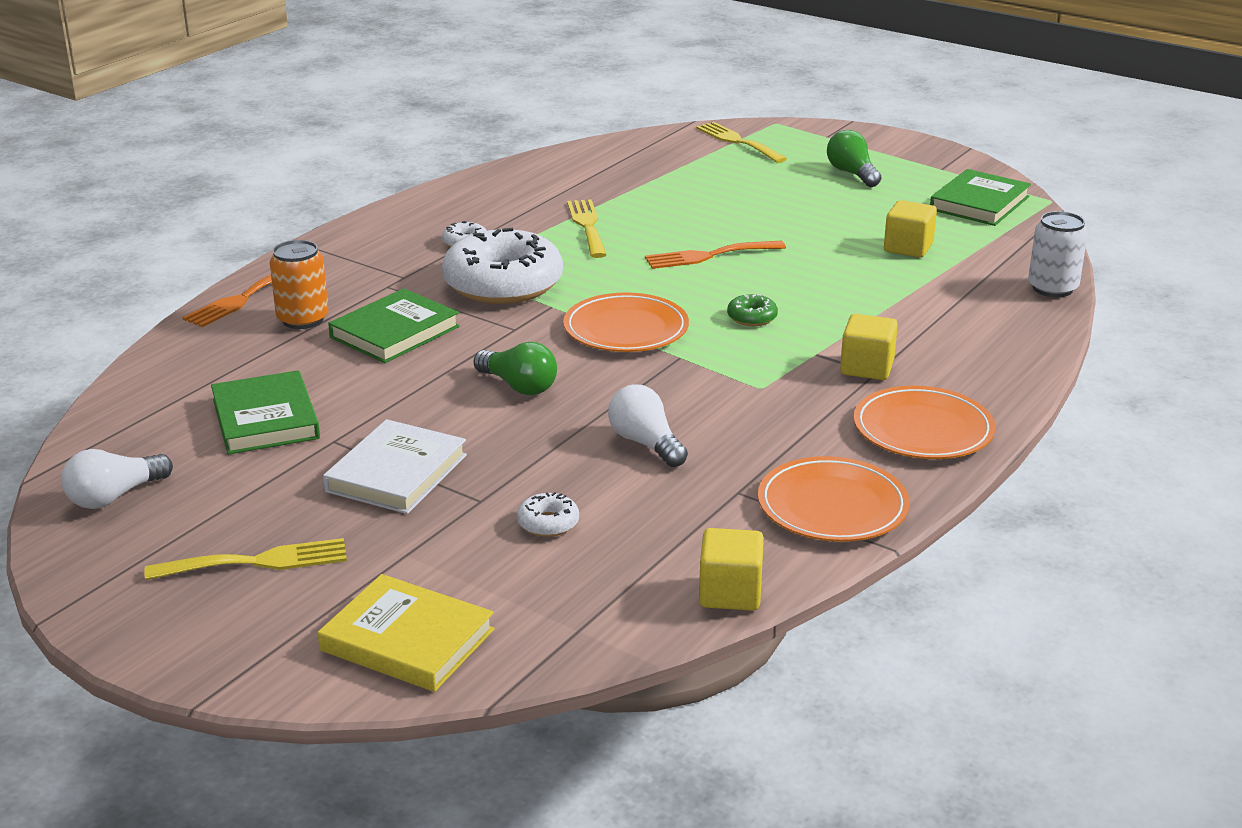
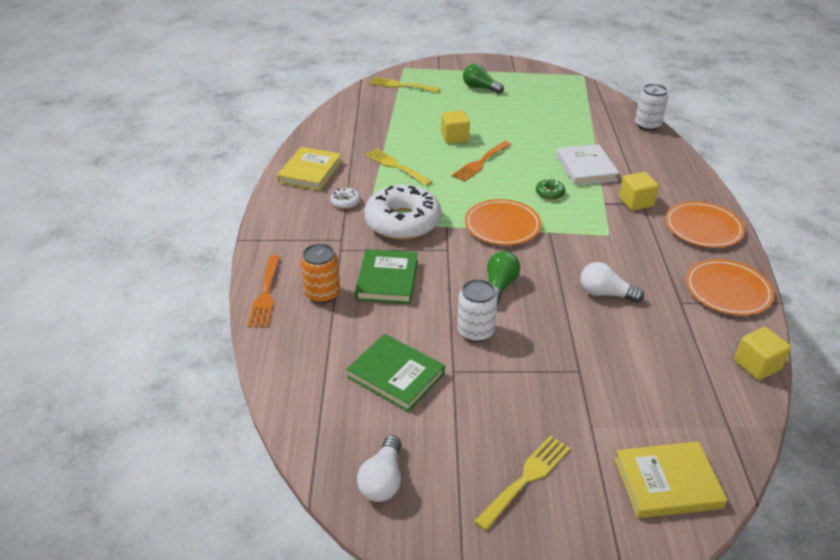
camera: 35 degrees left, 10 degrees up
(396, 473) = (516, 375): white book -> white book (586, 168)
(417, 416) = (475, 331): none -> white can
(471, 200) = (310, 172): none -> yellow book
(518, 386) = (499, 286): green light bulb -> green light bulb turned 75 degrees counterclockwise
(548, 523) = (629, 367): white donut -> none
(908, 248) = (561, 124): yellow cube -> yellow cube (455, 137)
(979, 203) = (557, 87): green book -> none

